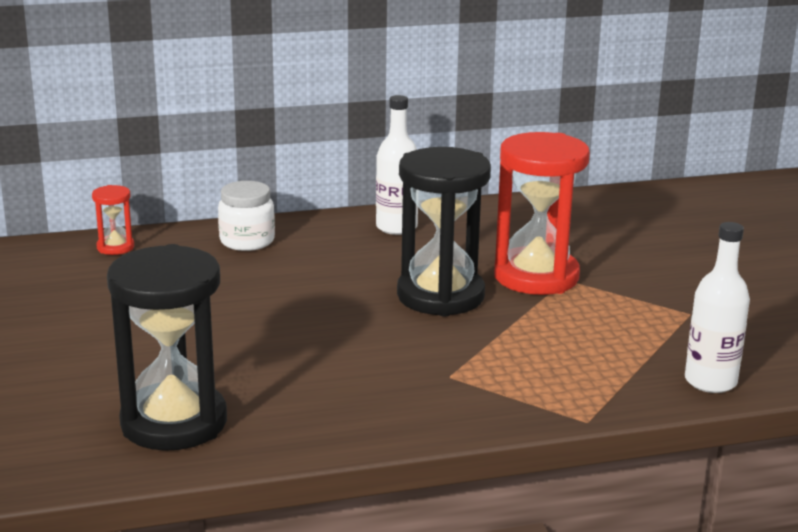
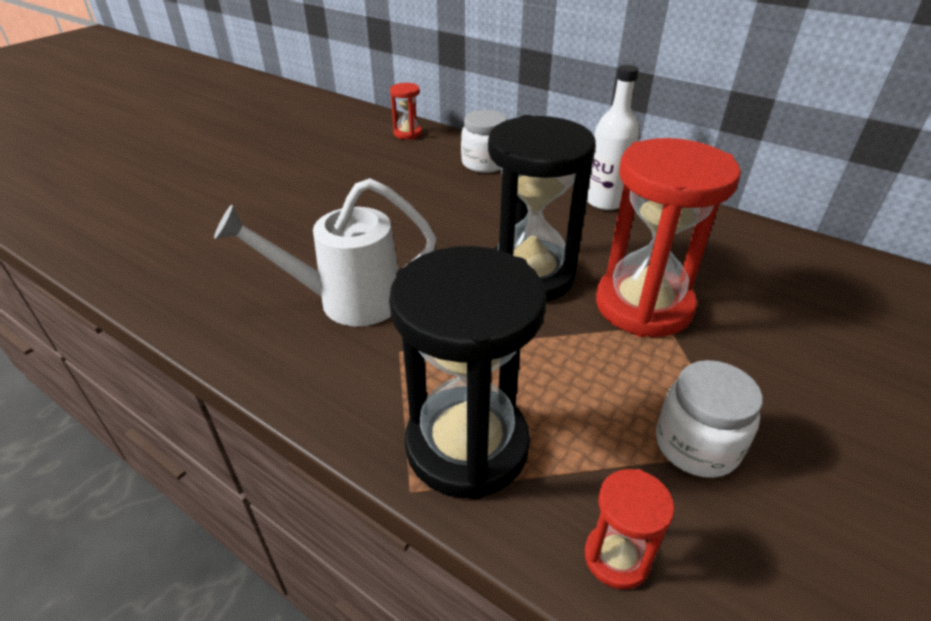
camera: 50 degrees right, 15 degrees up
(174, 422) = (196, 264): black hourglass -> black hourglass (467, 445)
(354, 374) = (347, 301): none -> white watering can
(670, 323) = (696, 445): none -> white jar
(710, 381) = (616, 557): white bottle -> red hourglass

